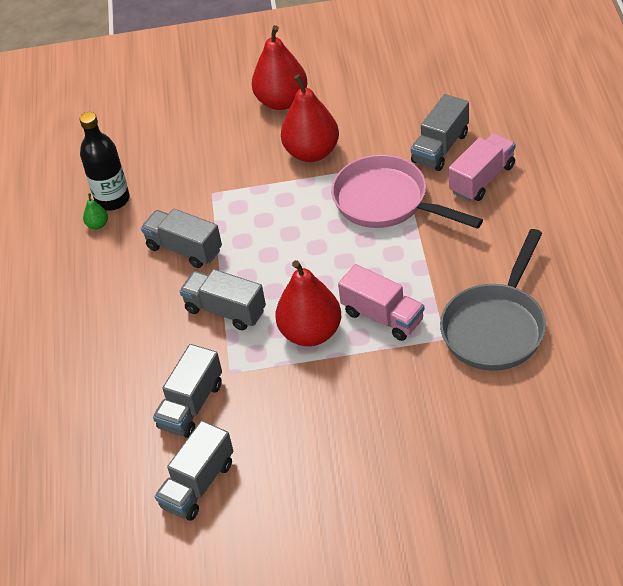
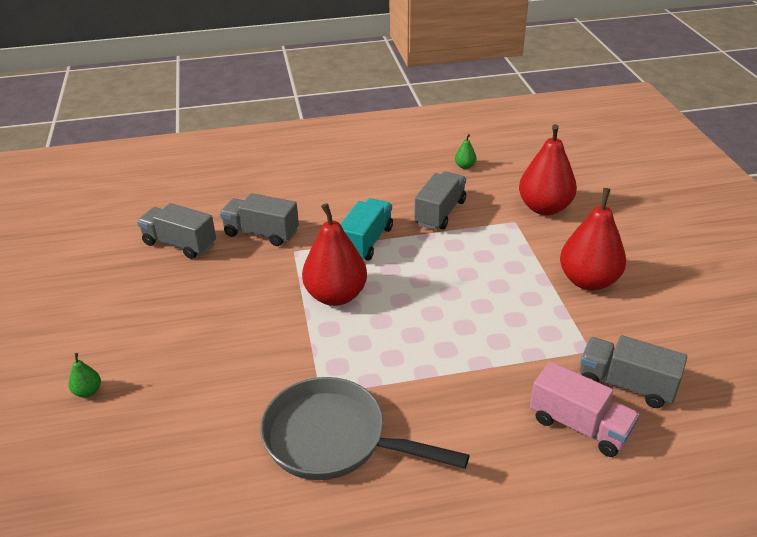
camera: 80 degrees right, 10 degrees down
(112, 200) = (496, 170): black bottle -> none
(225, 310) = (366, 242): grey truck -> turquoise truck
(282, 101) = (662, 255): red pear -> red pear (544, 208)
(382, 316) = (354, 344): pink truck -> none
(387, 202) = (523, 341): pink pan -> none
(435, 525) = (88, 391): none -> green pear

